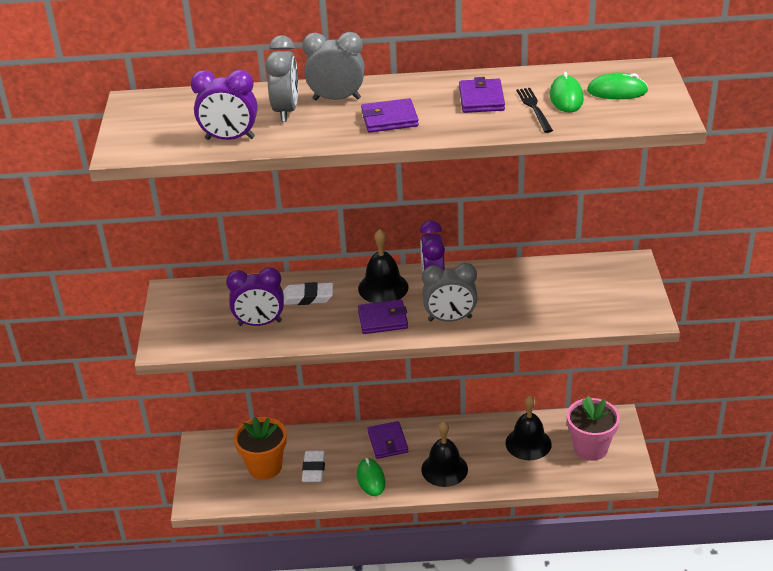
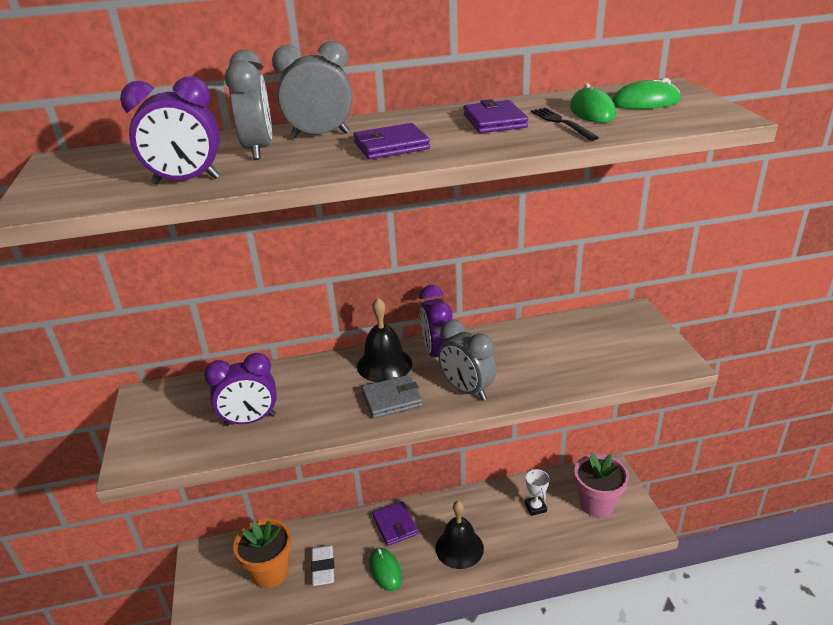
camera: 10 degrees left, 5 degrees down
(307, 297) = (302, 385): white eraser -> none
(383, 319) = (392, 399): purple wallet -> grey wallet
(450, 319) = (467, 390): grey clock -> grey clock turned 60 degrees clockwise
(528, 443) = (535, 507): black bell -> white trophy

